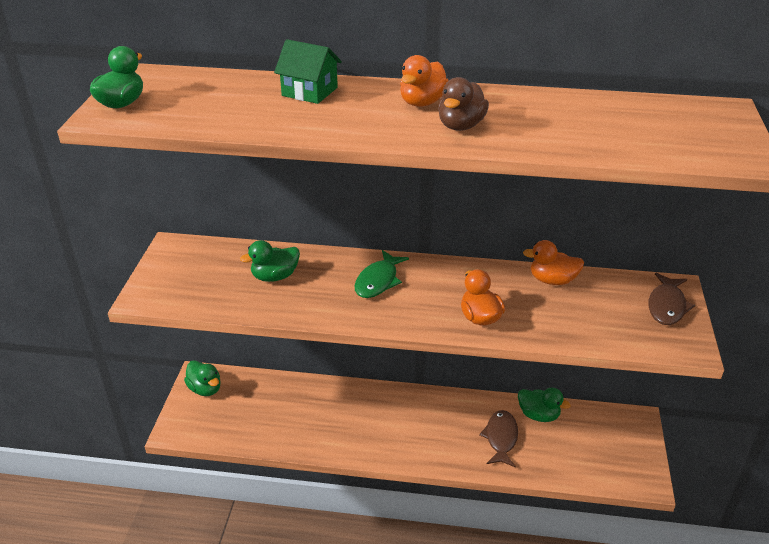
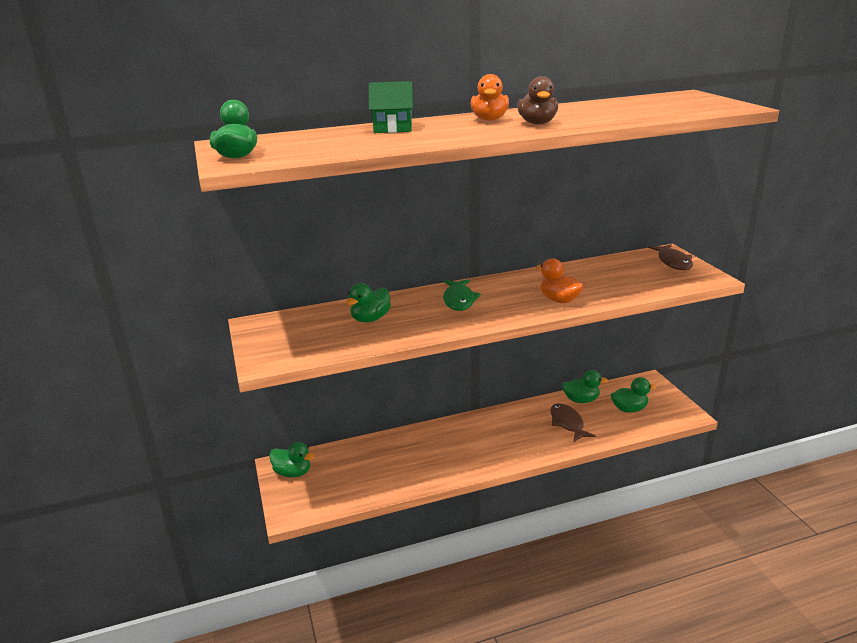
camera: 25 degrees left, 10 degrees down
(552, 280) = (584, 268): orange duck -> none
(583, 447) = (629, 409): none -> green duck

